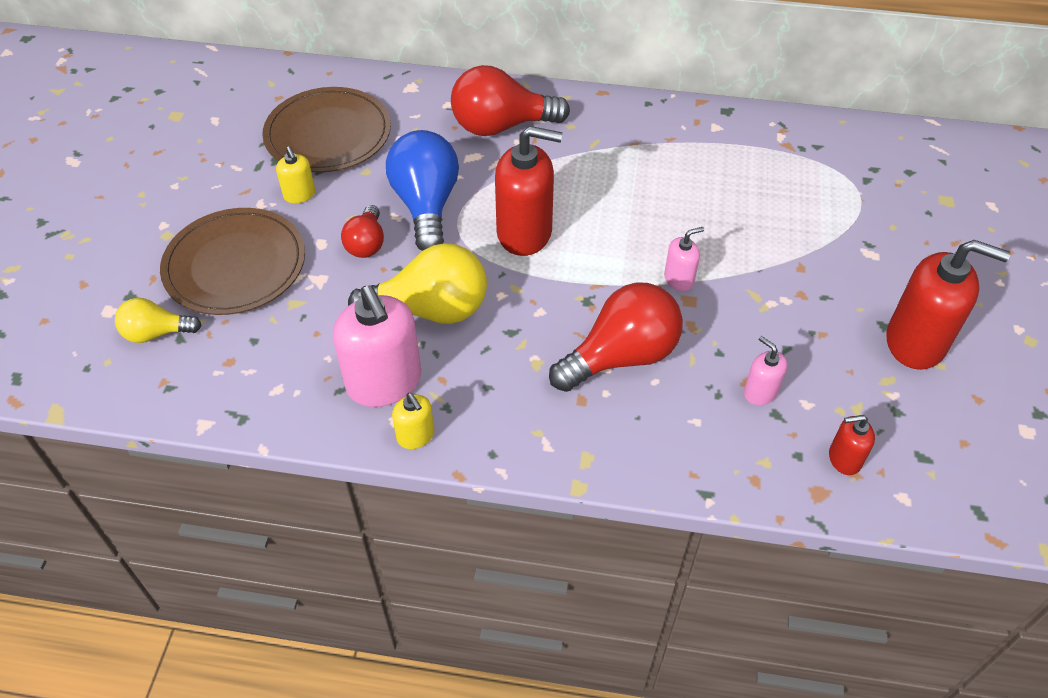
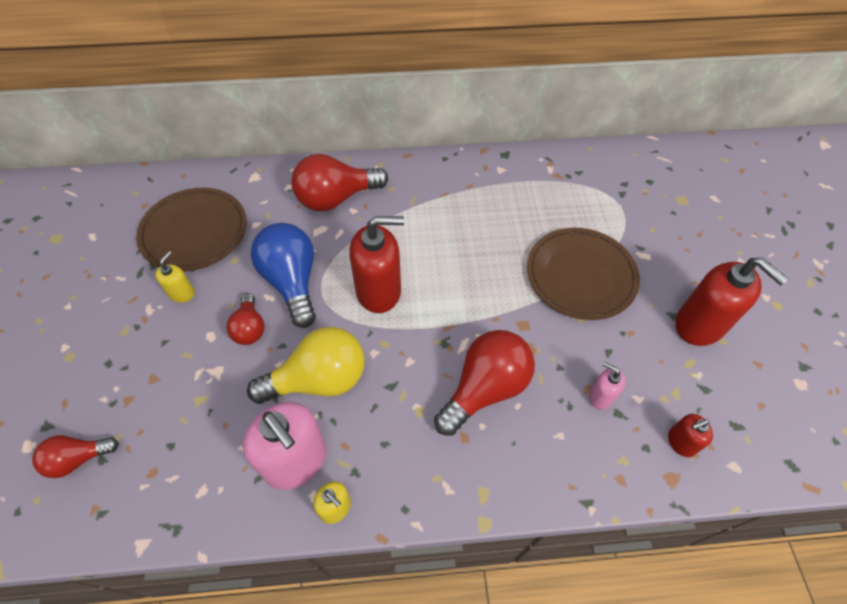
camera: 15 degrees left, 5 degrees up
(156, 333) = (78, 459): yellow light bulb -> red light bulb
(235, 265) = (138, 373): brown plate -> brown plate (581, 275)
(299, 194) = (181, 293): yellow soap dispenser -> yellow soap dispenser turned 120 degrees counterclockwise
(679, 279) = (510, 307): pink soap dispenser -> none
(916, 342) = (699, 325): red soap dispenser -> red soap dispenser turned 45 degrees clockwise

